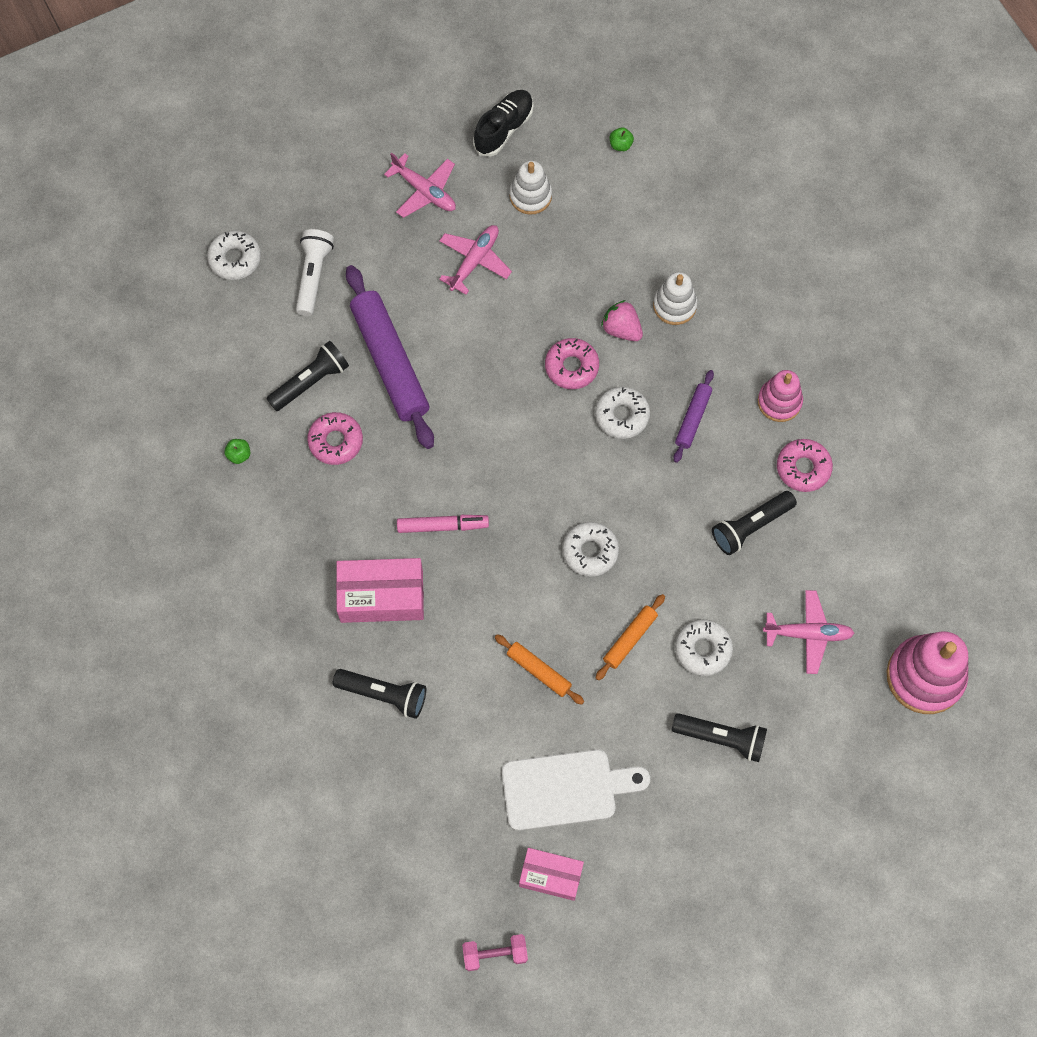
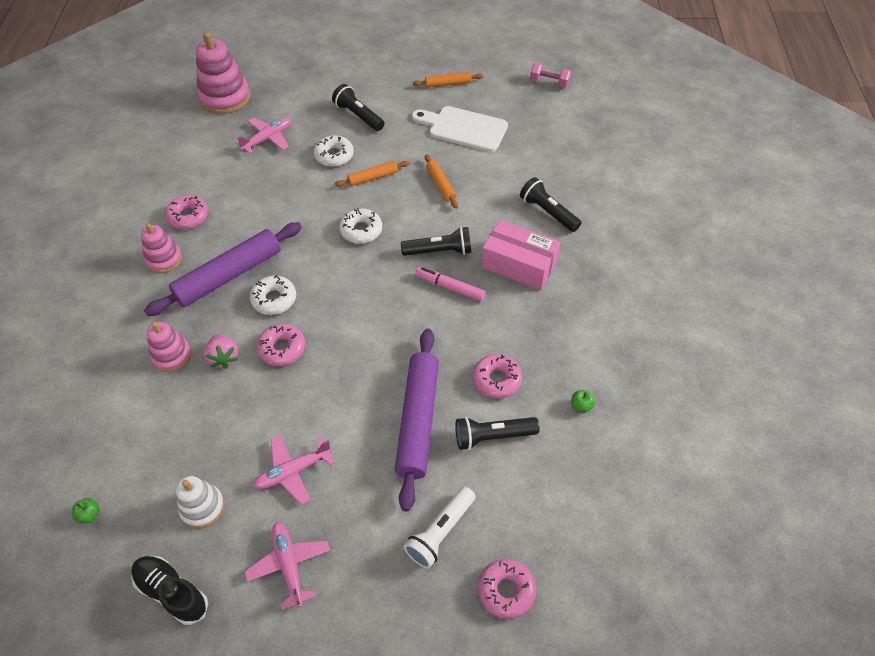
camera: 150 degrees left, 15 degrees down
(235, 259) = (506, 590): white donut -> pink donut
(504, 129) = (172, 592): black shoe -> black shoe turned 60 degrees clockwise
(551, 876) = (498, 99): pink box -> none
(639, 871) = (448, 84): none -> orange rolling pin
(674, 305) = (171, 355): white stacking toy -> pink stacking toy
(693, 419) = (229, 275): purple rolling pin -> purple rolling pin, size x2.04
(751, 526) = (250, 201): black flashlight -> black flashlight (439, 251)
(808, 634) = (268, 139): pink plane -> pink plane turned 105 degrees clockwise

